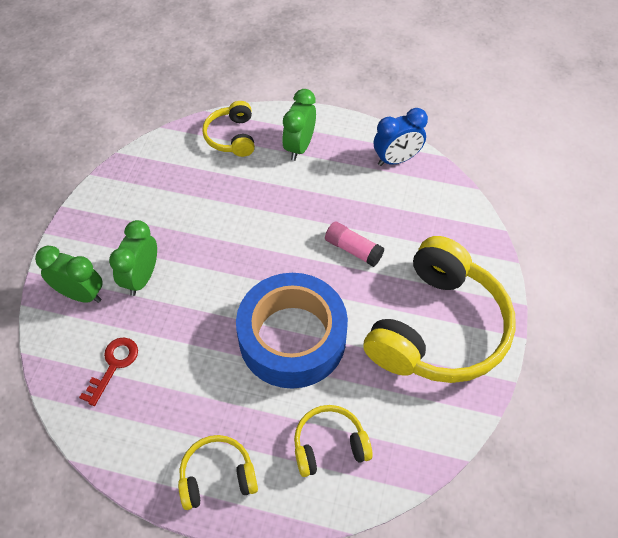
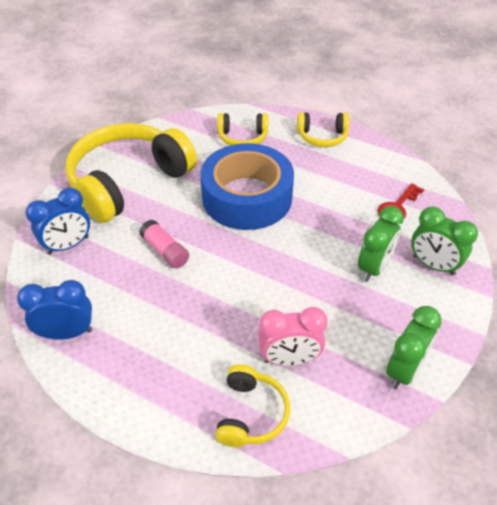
camera: 165 degrees left, 10 degrees down
(210, 178) = (289, 359): none -> pink clock
(299, 146) = (170, 377): green clock -> green clock (404, 370)
(450, 234) = (68, 245): none -> blue clock

